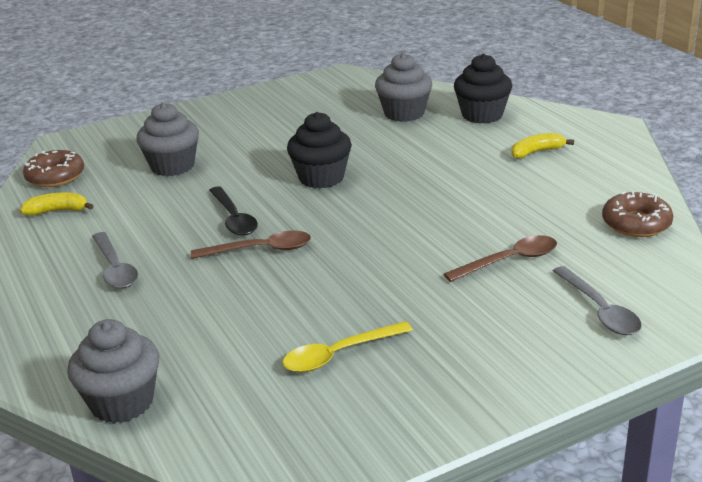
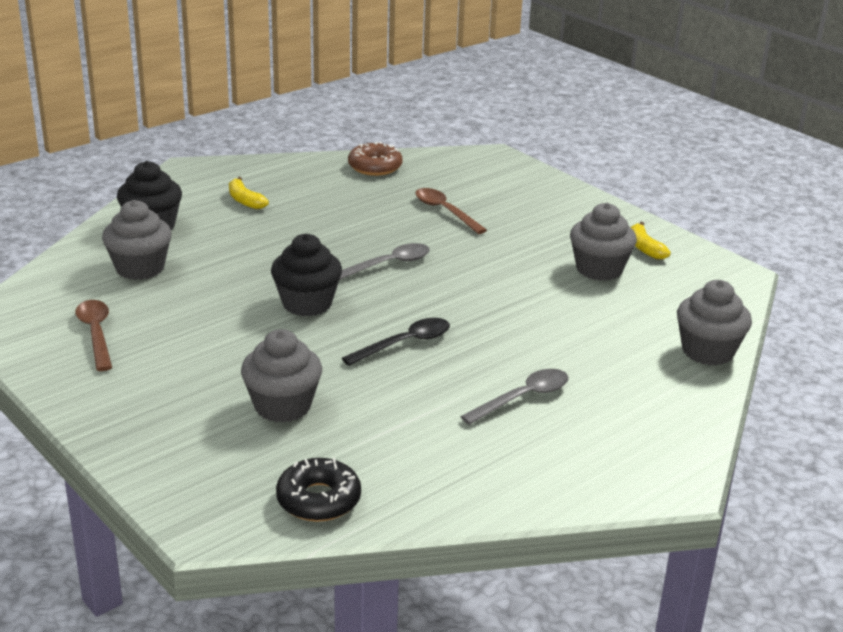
camera: 105 degrees left, 0 degrees up
(55, 176) = (318, 500): brown donut -> black donut
(57, 211) = (412, 471): yellow banana -> yellow banana (644, 248)
(260, 250) = (461, 320): brown spoon -> brown spoon (96, 334)
(339, 354) = (599, 269): yellow spoon -> grey cupcake
(599, 310) = (500, 183): grey spoon -> grey spoon (388, 265)

